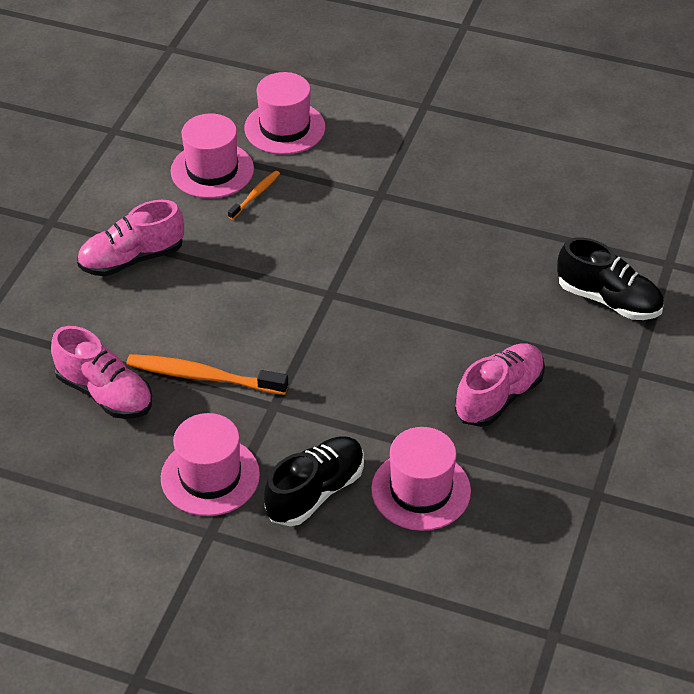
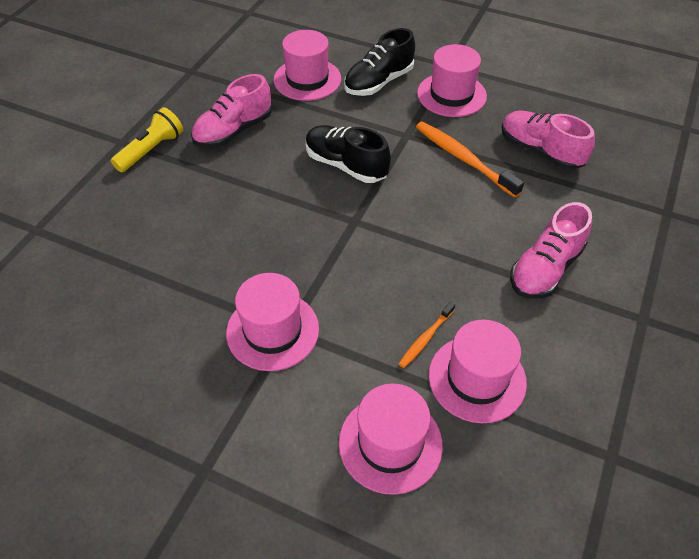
camera: 175 degrees left, 5 degrees up
(132, 259) = (545, 269): pink shoe -> pink shoe turned 150 degrees clockwise
(203, 376) = (463, 159): orange toothbrush -> orange toothbrush turned 150 degrees counterclockwise
(394, 192) = (272, 331): none -> pink hat
(591, 363) = (151, 150): none -> yellow flashlight
(608, 300) = (110, 199): black shoe -> black shoe (346, 165)

